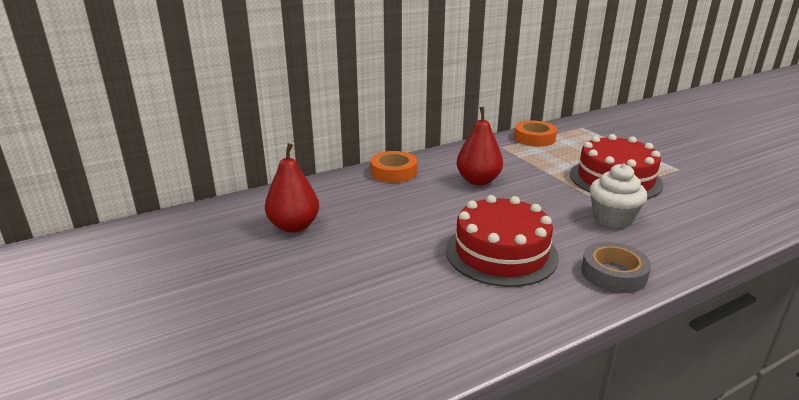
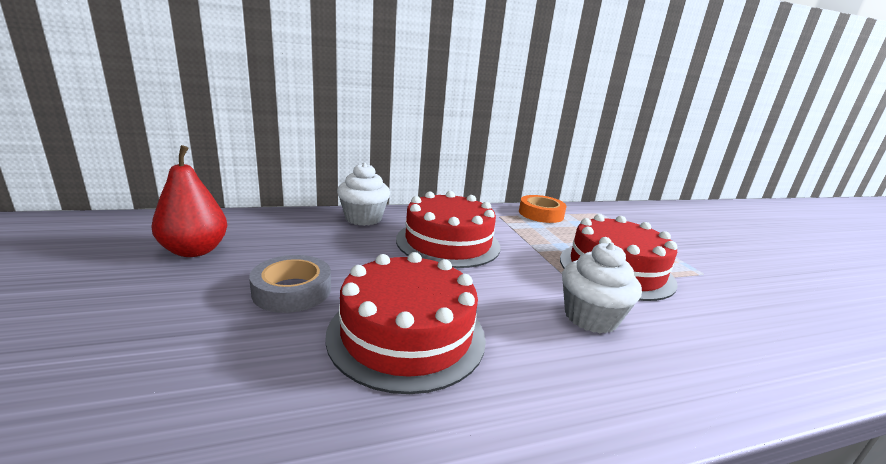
camera: 10 degrees right, 5 degrees down
(393, 172) = (363, 218): orange tape -> white cupcake
(478, 180) = (448, 242): red pear -> red cake
(613, 273) = (553, 404): grey tape -> grey tape (292, 290)

